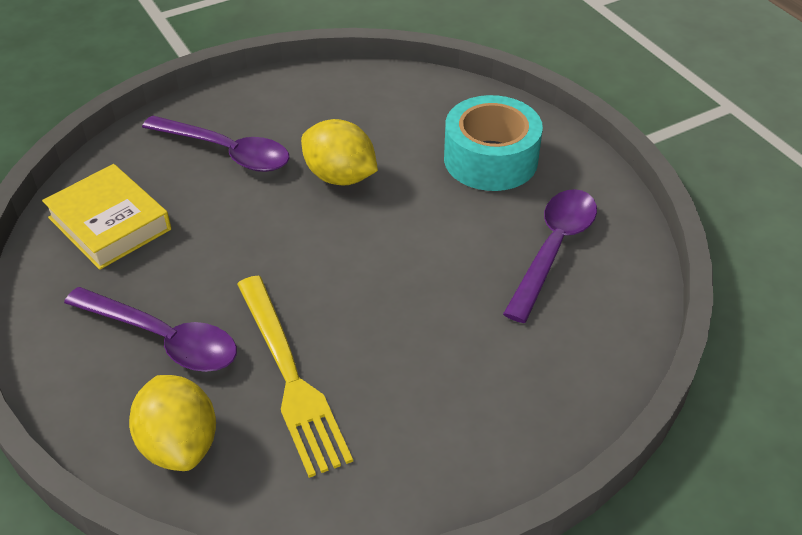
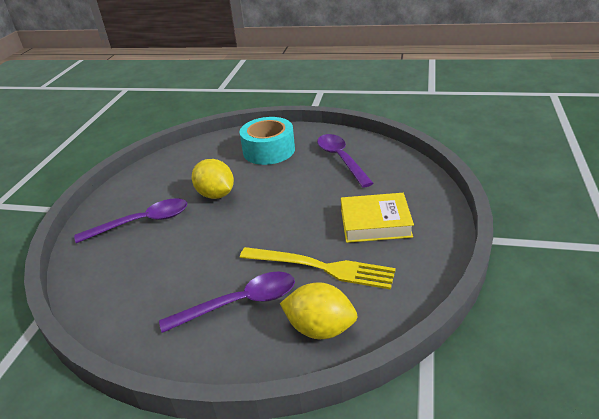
camera: 45 degrees left, 10 degrees down
(110, 223) = (126, 289): yellow book -> yellow book (375, 223)
(340, 177) = (216, 195): yellow lemon -> yellow lemon turned 60 degrees clockwise

